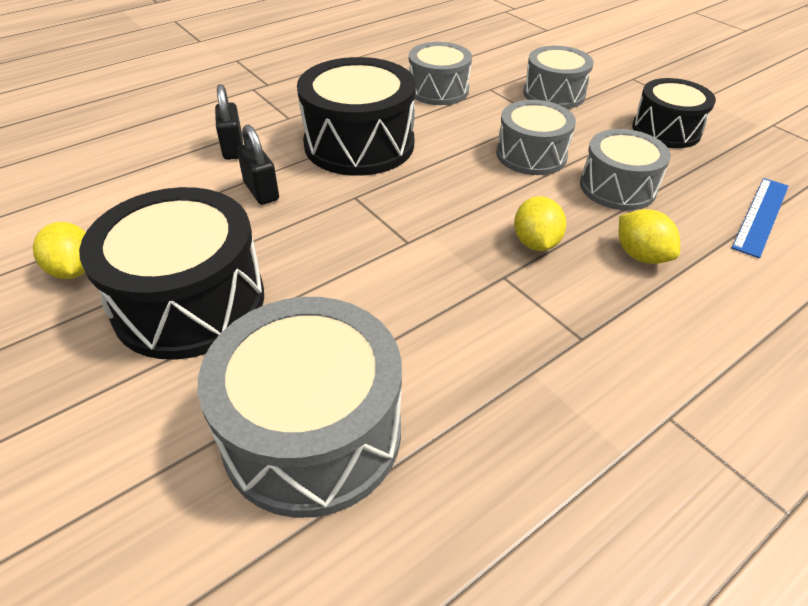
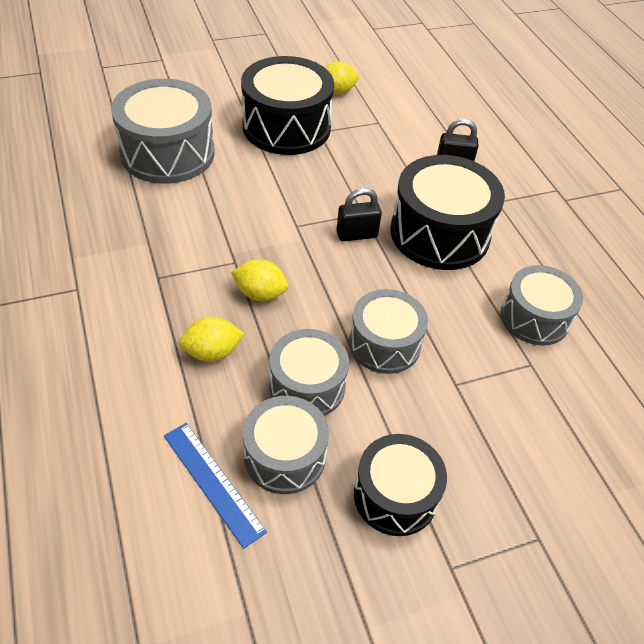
camera: 105 degrees right, 5 degrees up
(261, 191) = (388, 169): black padlock -> black padlock (356, 234)
(554, 94) = (507, 421): grey drum -> grey drum (285, 456)

